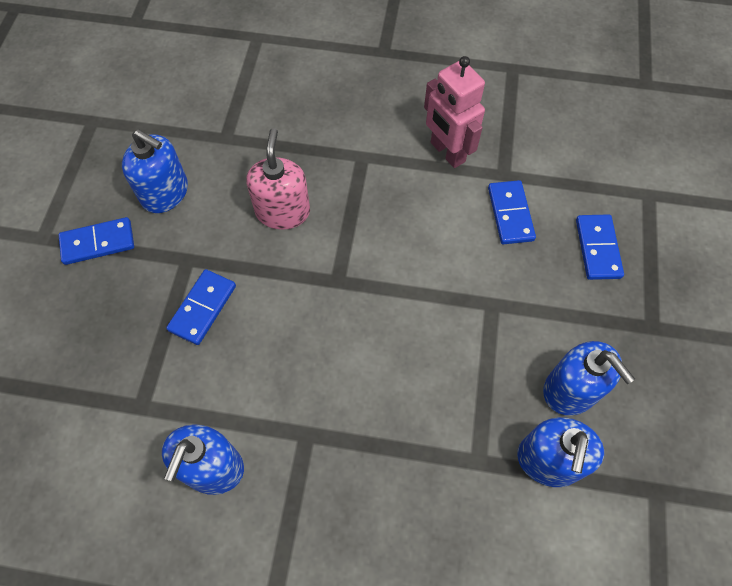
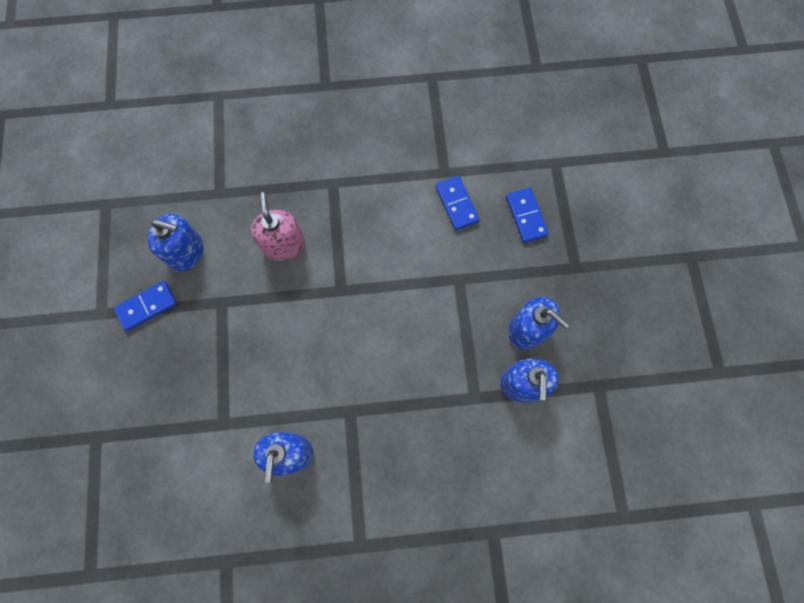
camera: 15 degrees left, 10 degrees up
(203, 308) = (246, 338): blue domino -> none
(447, 152) = (397, 164): pink robot -> none

